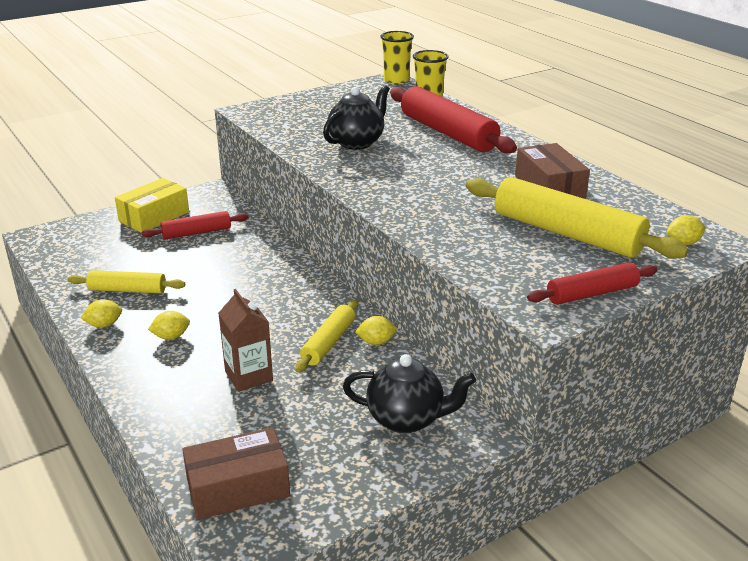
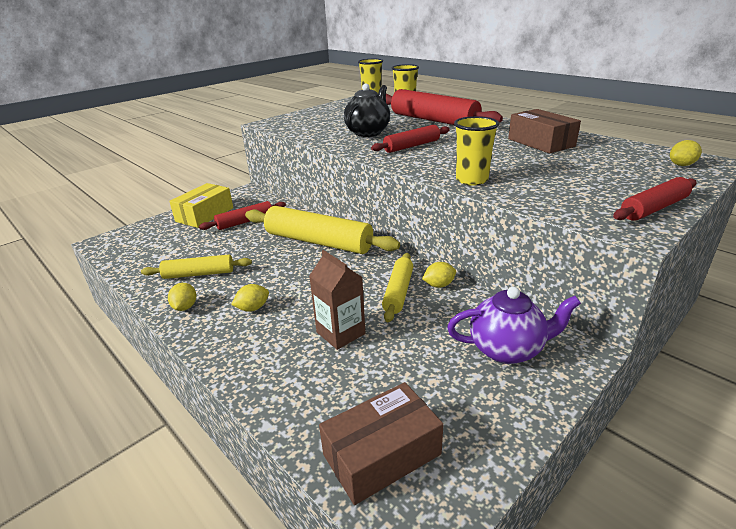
camera: 10 degrees left, 0 degrees up
(104, 325) = (185, 307): yellow lemon -> yellow lemon turned 60 degrees counterclockwise
(394, 171) = (411, 146): none -> red rolling pin
(406, 419) = (507, 349): black teapot -> purple teapot
(428, 229) = (471, 180): none -> yellow cup
(567, 233) = (586, 169): yellow rolling pin -> yellow rolling pin (318, 242)

